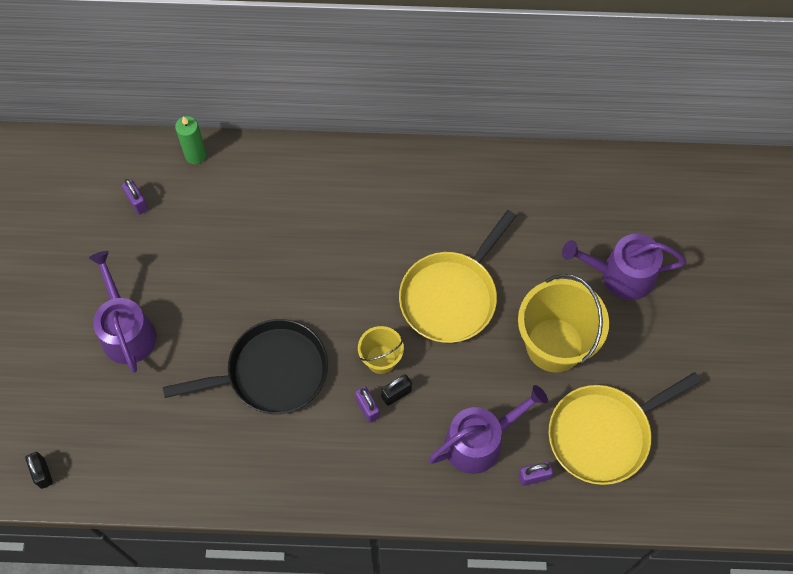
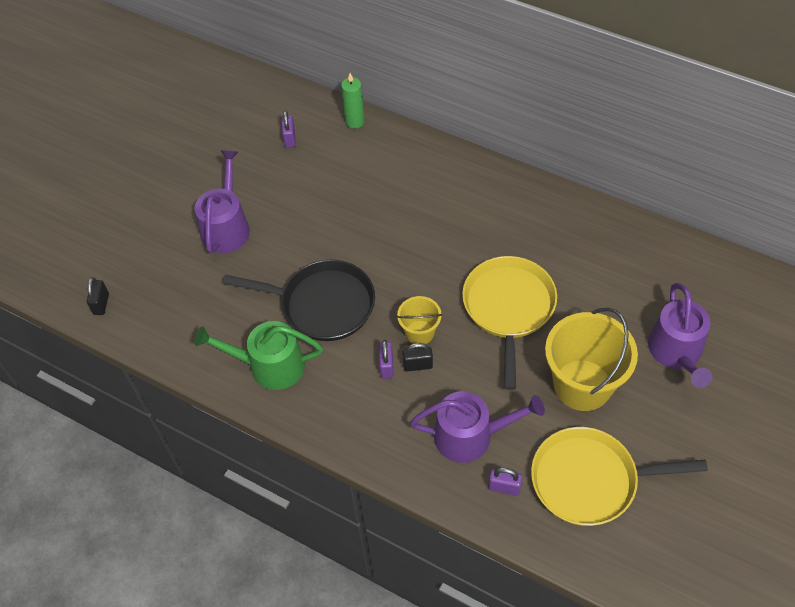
camera: 30 degrees right, 10 degrees down
(255, 459) = (270, 366): none -> green watering can
(451, 297) = (508, 308): yellow pan -> yellow pan turned 120 degrees clockwise
(621, 275) = (676, 352): purple watering can -> purple watering can turned 120 degrees counterclockwise

